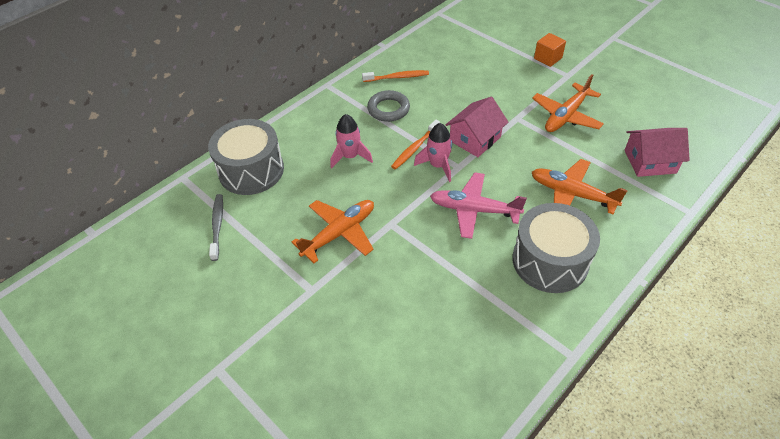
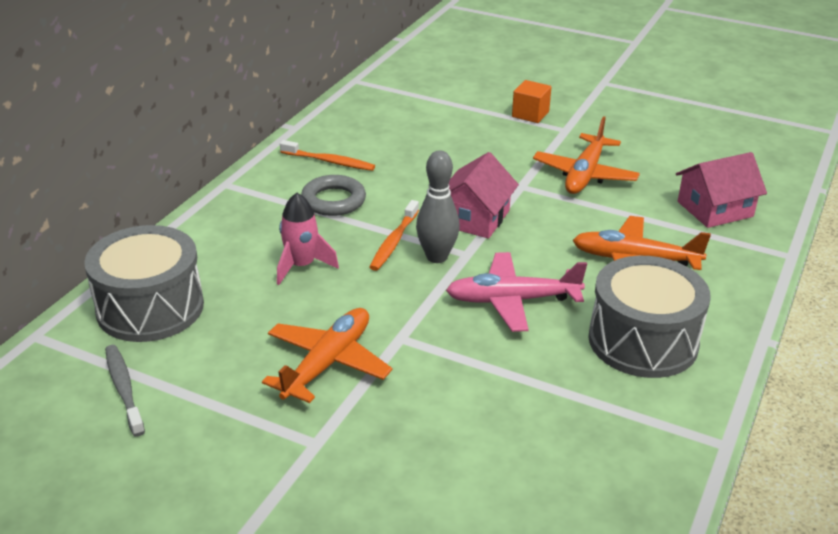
camera: 20 degrees left, 15 degrees down
(397, 77) = (329, 161): orange toothbrush -> orange toothbrush turned 45 degrees clockwise
(438, 166) = (437, 257): pink rocket -> grey bowling pin

